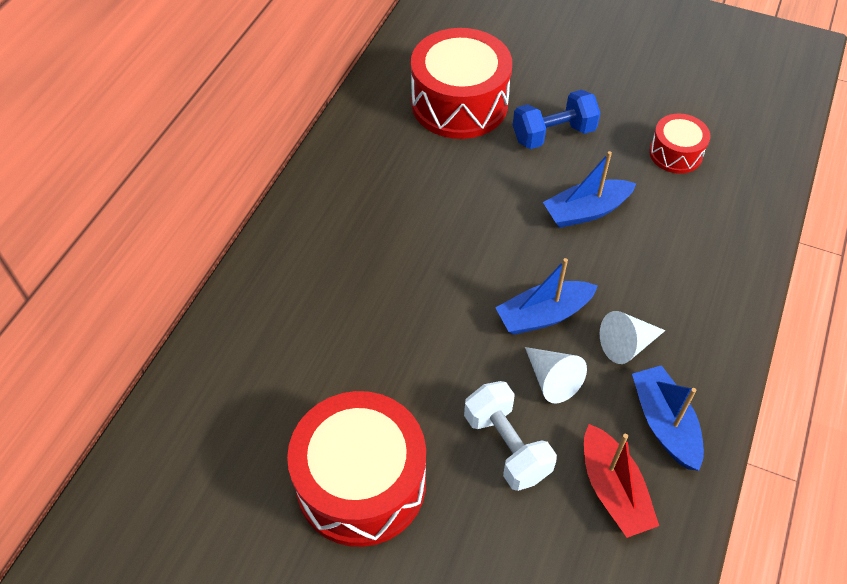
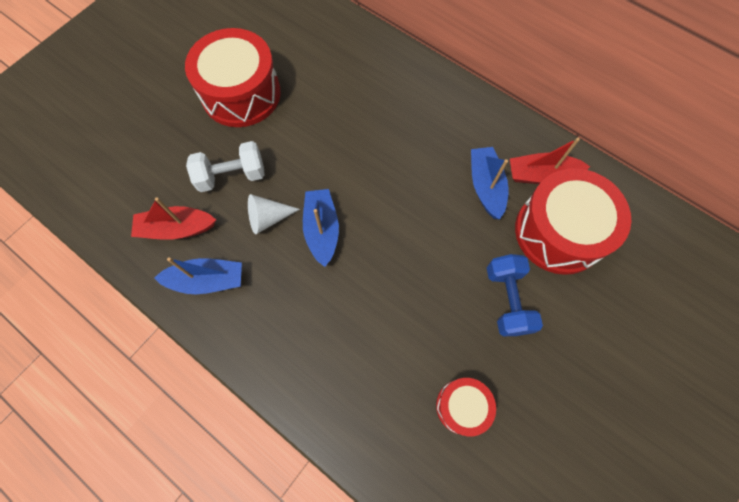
camera: 105 degrees right, 15 degrees up
(393, 124) = (541, 175): none -> red boat
(586, 211) = (412, 296): blue boat -> blue boat (485, 186)
(626, 345) = (277, 279): white cone -> none

